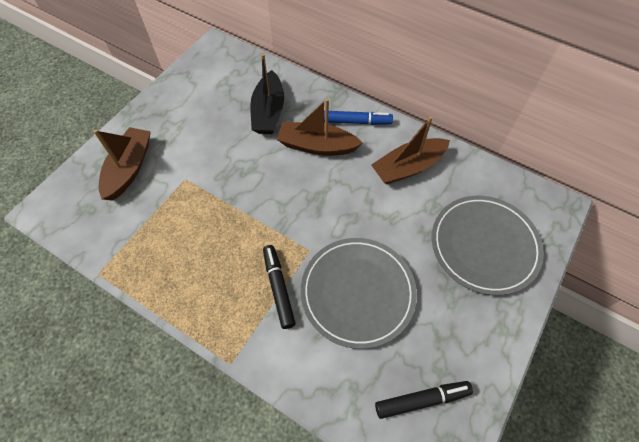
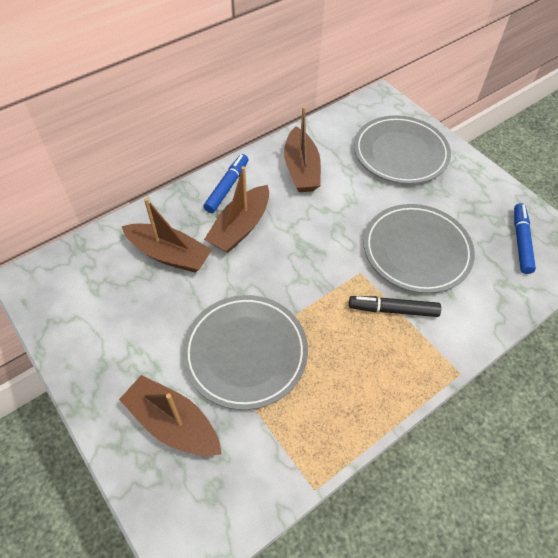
camera: 70 degrees left, 5 degrees down
(198, 191) = (245, 352): none -> grey plate
(268, 112) = (169, 255): black boat -> brown boat
(422, 400) = (521, 242): black marker -> blue marker

